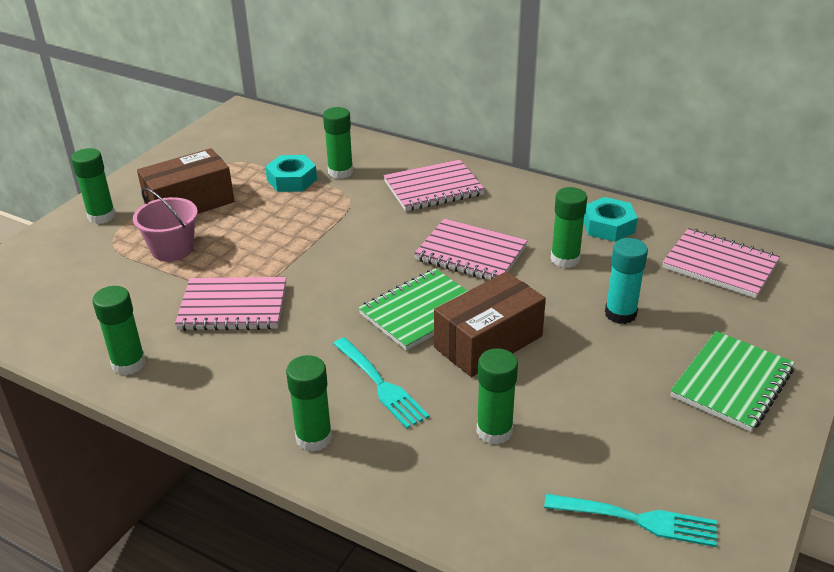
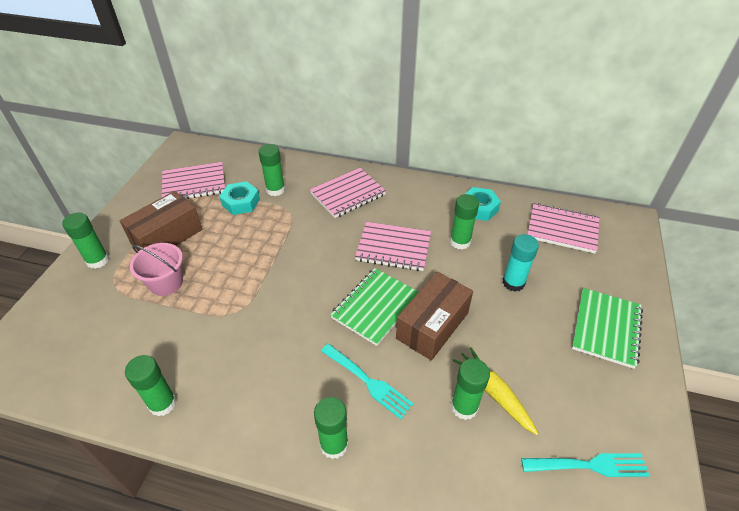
camera: 15 degrees left, 10 degrees up
(233, 307) = (231, 330): pink notebook -> pink notebook (194, 184)
(540, 424) = (494, 393): none -> yellow carrot

